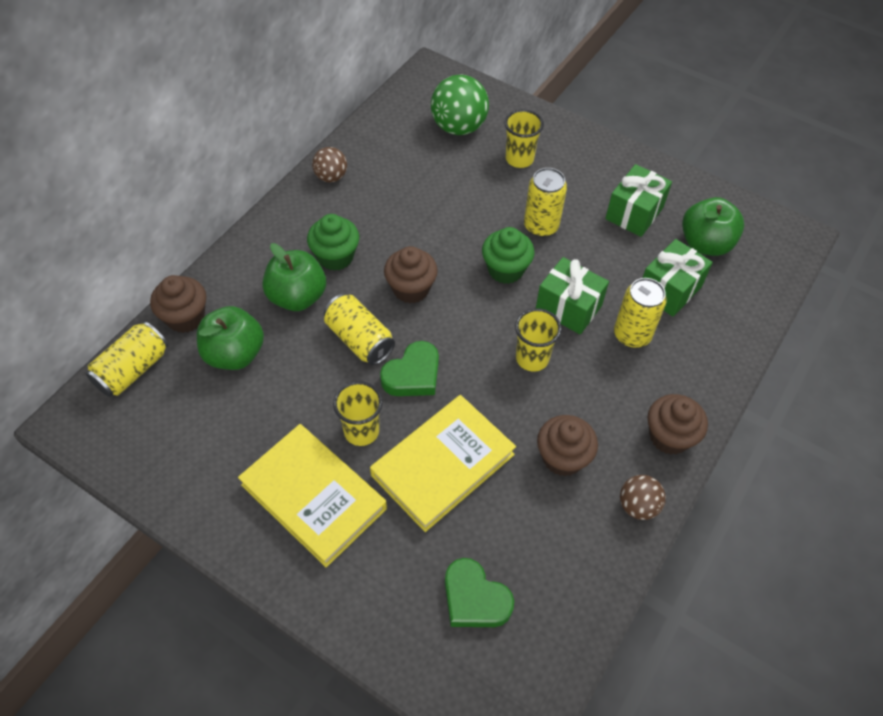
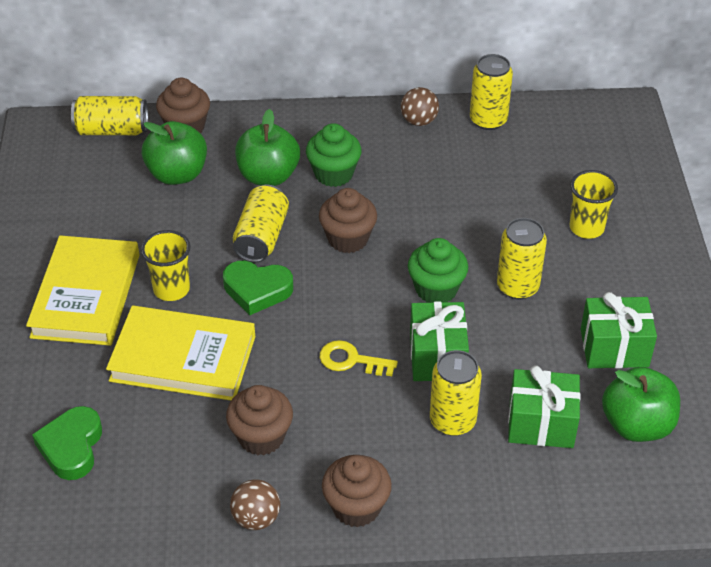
camera: 55 degrees right, 10 degrees down
(369, 141) = (488, 120): none -> yellow can
(458, 127) = (577, 166): green ball -> none
(532, 358) = (351, 360): yellow cup -> yellow key

